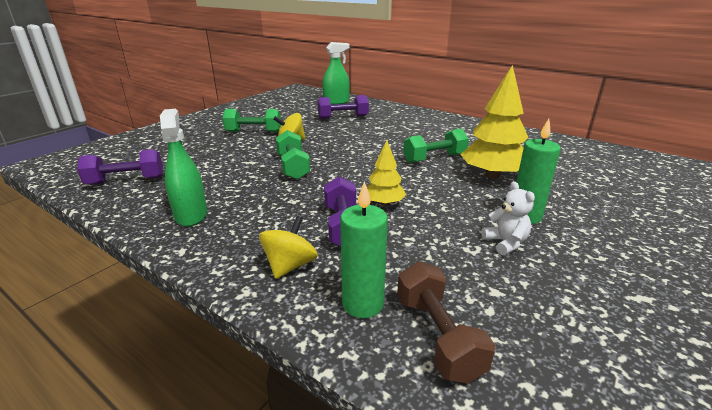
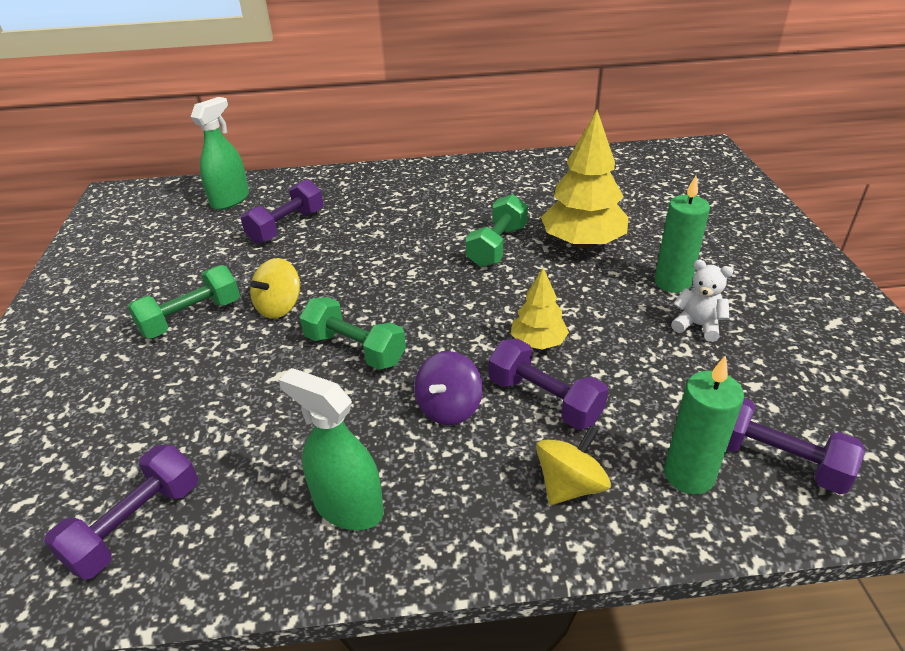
camera: 40 degrees left, 10 degrees up
(290, 265) = (570, 485): yellow spinning top -> yellow spinning top turned 60 degrees clockwise
(292, 205) = (449, 408): none -> purple spinning top
(437, 336) = (776, 460): brown dumbbell -> purple dumbbell

